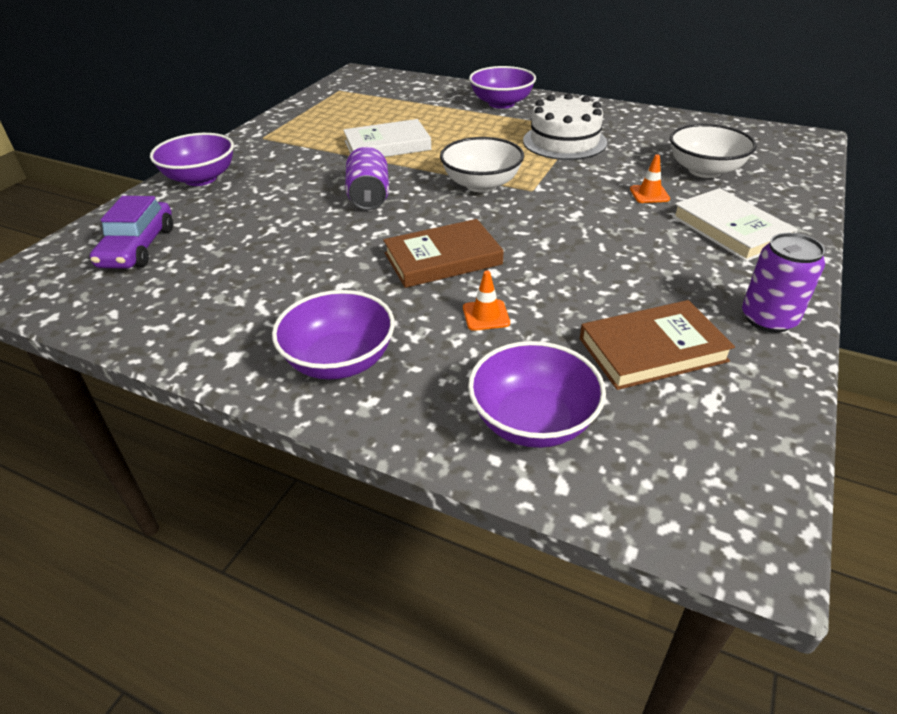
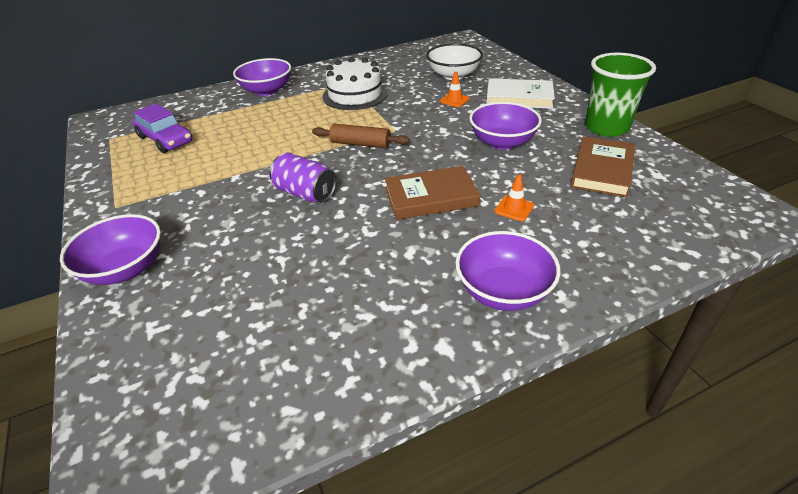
camera: 50 degrees left, 0 degrees up
(138, 247) = (191, 354): purple car -> purple car (165, 139)
(387, 145) = (243, 155): white book -> none
(443, 259) = (431, 197): brown book -> brown book turned 60 degrees clockwise
(481, 184) = (360, 144): white bowl -> brown rolling pin
(533, 421) = (632, 237): purple bowl -> purple bowl (502, 142)
(768, 319) = (606, 127): purple can -> green cup

